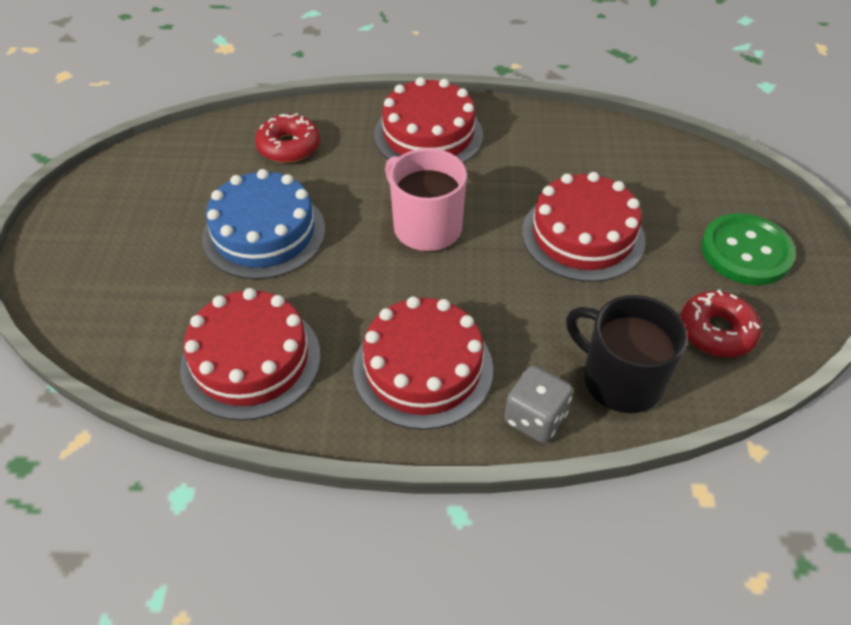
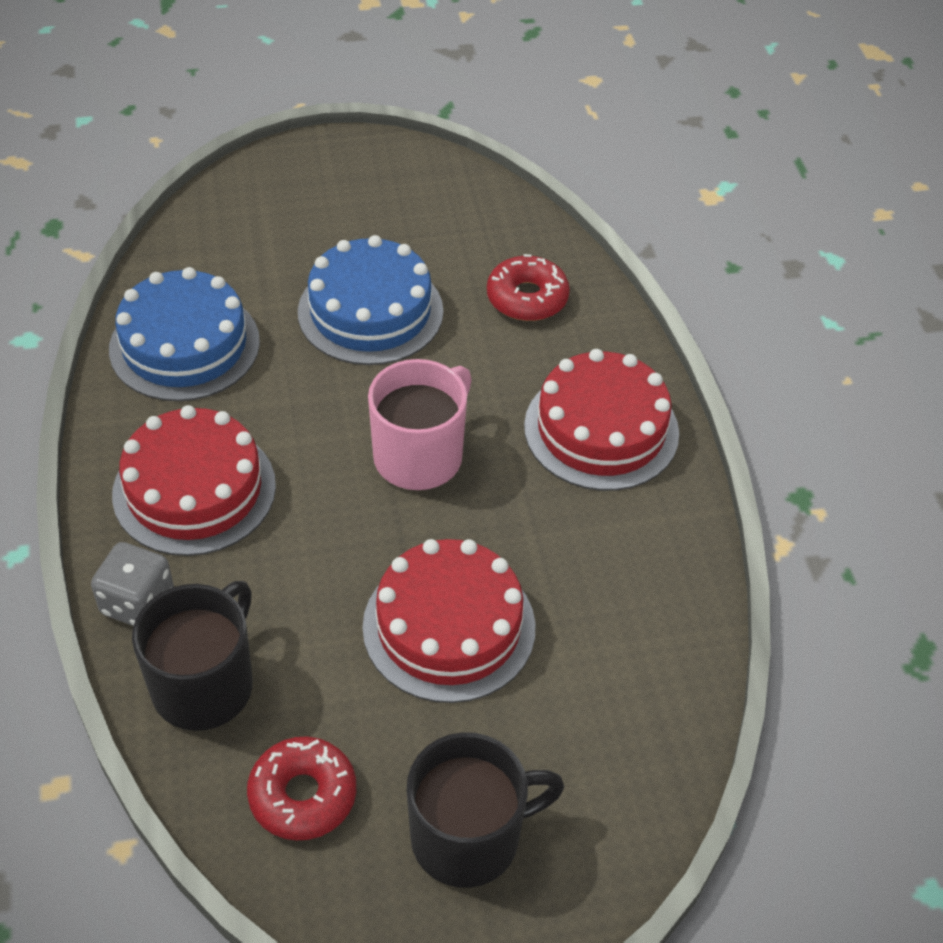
camera: 75 degrees right, 0 degrees up
(251, 360) = (184, 345): red cake -> blue cake
(746, 251) = (469, 837): green button -> black mug

